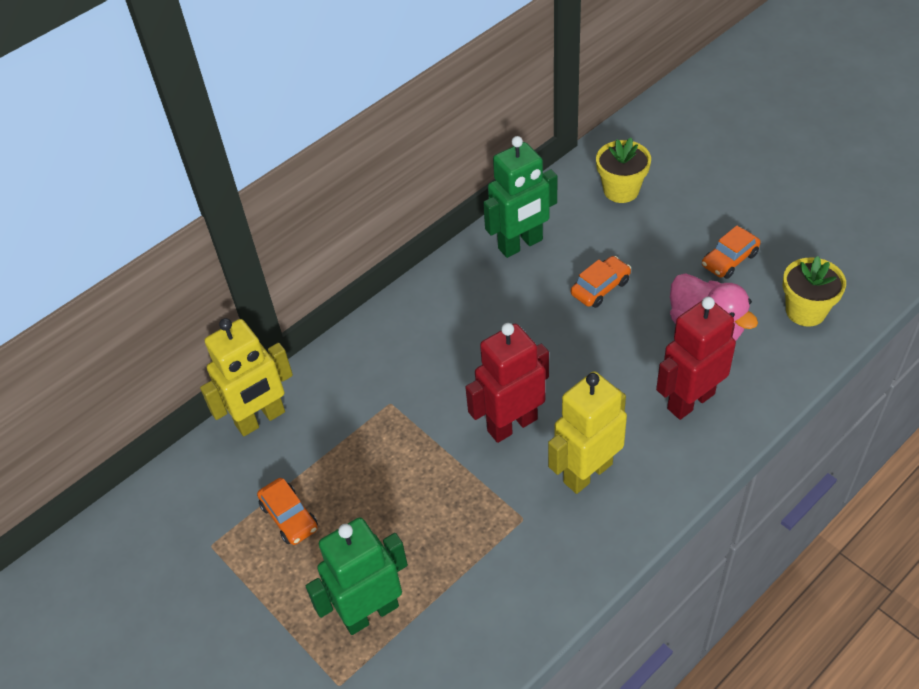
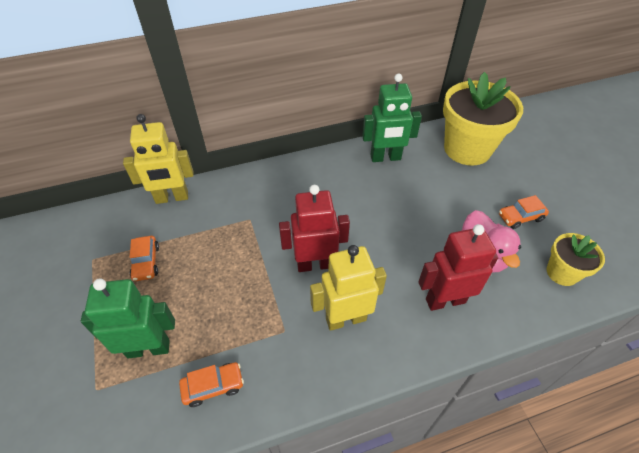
camera: 20 degrees right, 0 degrees up
(600, 288) = (422, 202): orange car -> orange car (213, 386)
(621, 190) = (467, 149): yellow flower pot -> yellow flower pot, size x1.91

